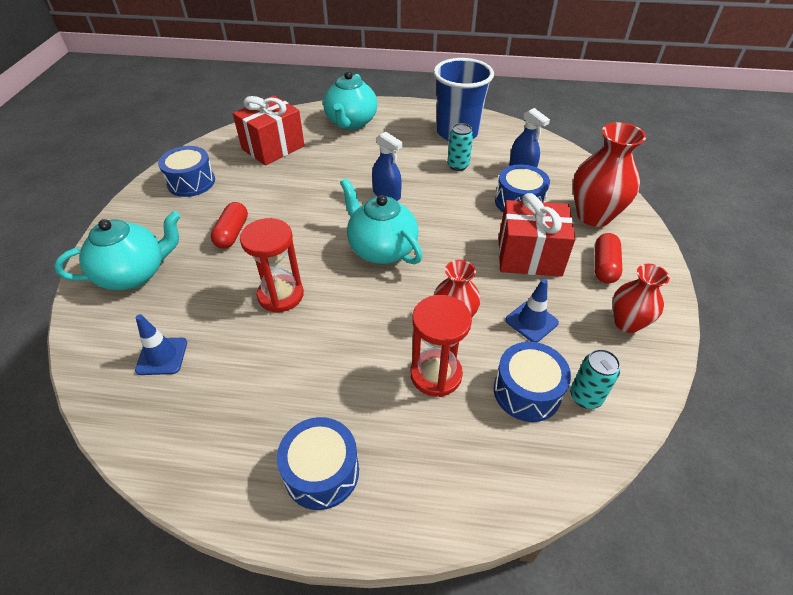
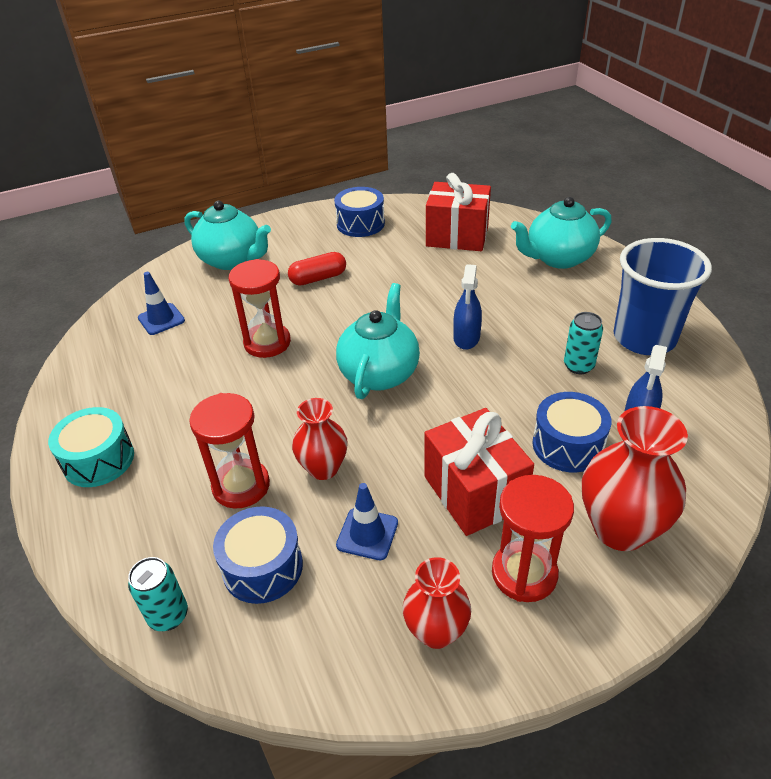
camera: 60 degrees right, 5 degrees down
(321, 472) = (98, 460): blue drum -> turquoise drum
(585, 397) = (286, 624): turquoise can -> turquoise can (168, 615)
(604, 266) = (524, 573): red capsule -> red hourglass

